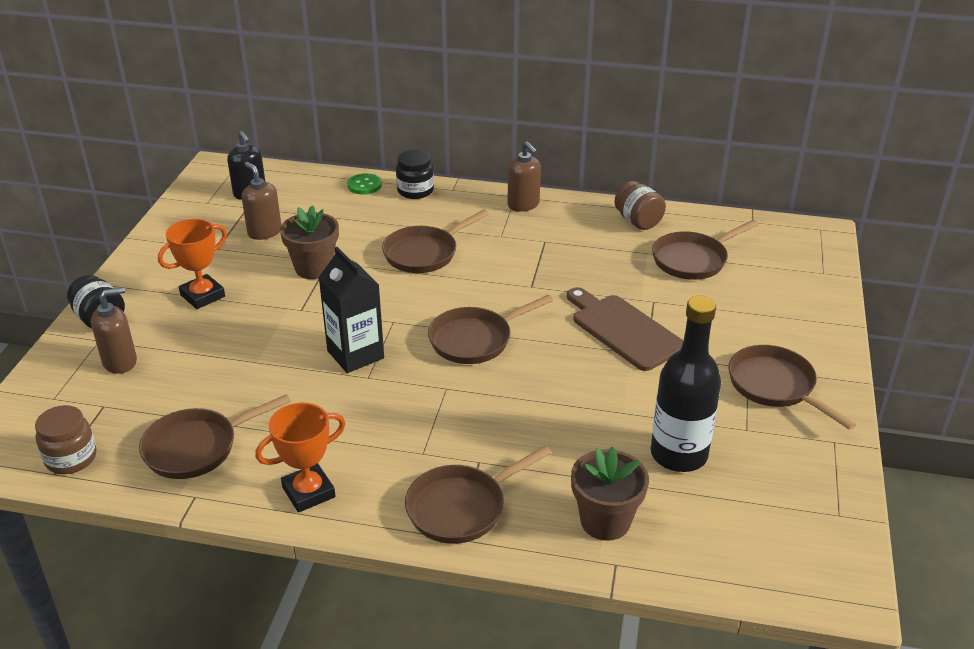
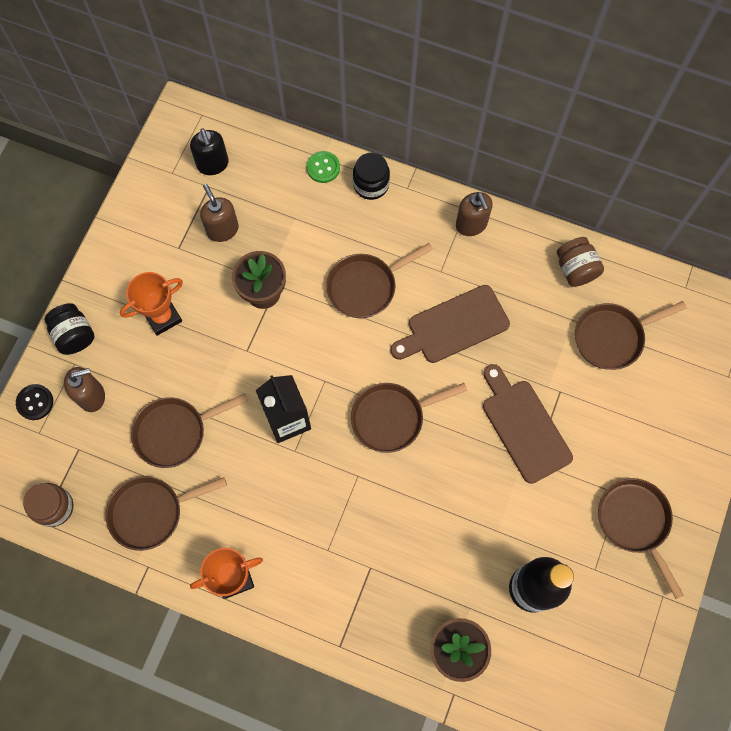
camera: 10 degrees right, 35 degrees up
(50, 374) = (35, 402): none -> black button
(461, 507) = (349, 615): brown pan -> brown pan (175, 432)
(525, 269) = (453, 326): none -> brown cutting board

